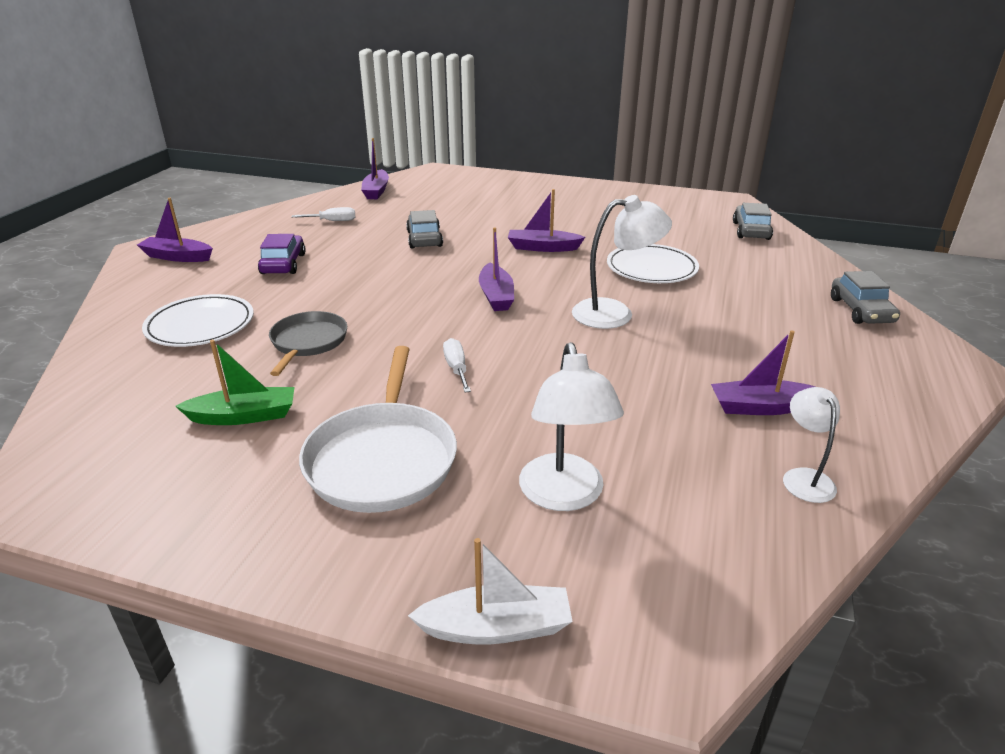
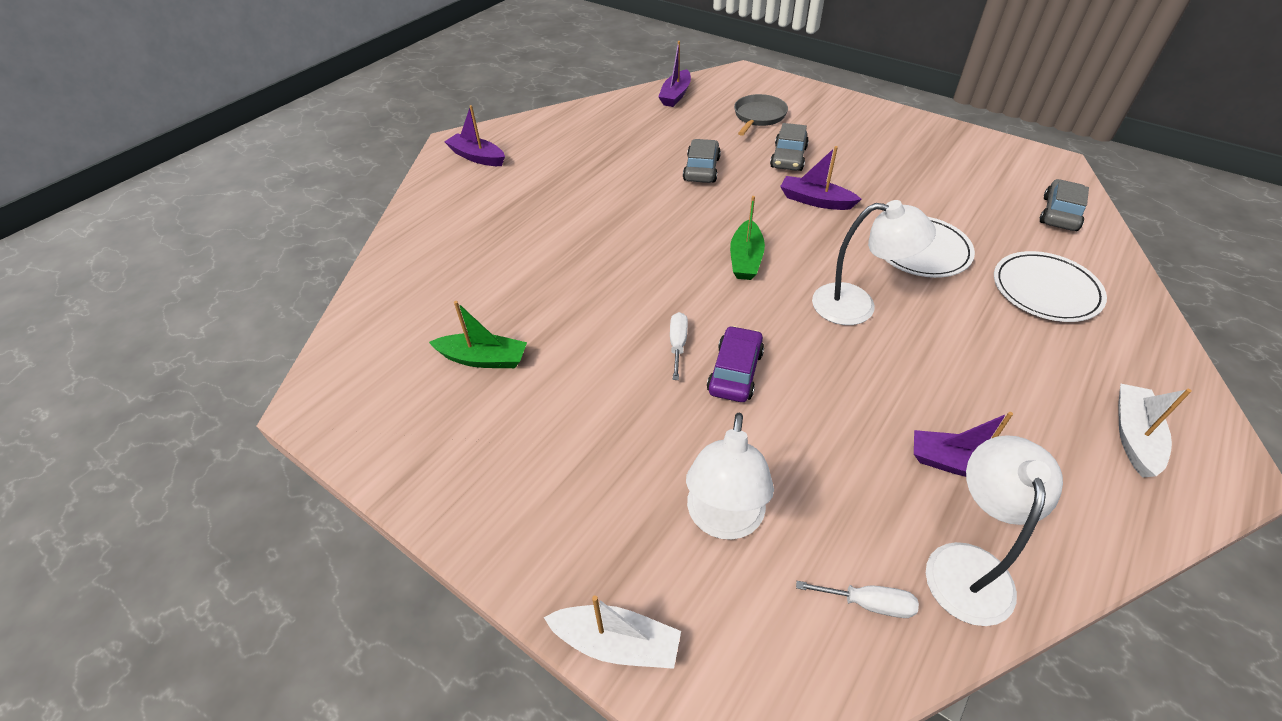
camera: 20 degrees right, 15 degrees up
(200, 325) = (475, 245): white plate -> white plate (1045, 290)
(283, 264) = (563, 181): purple car -> purple car (735, 372)
(308, 342) = (558, 284): grey pan -> grey pan (758, 116)
(332, 221) = (622, 131): white screwdriver -> white screwdriver (868, 603)
(382, 459) = (580, 436): white pan -> none
(496, 296) = (745, 259): purple boat -> green boat
(804, 477) = (968, 565): white lamp -> white lamp, size x1.66
(861, 310) = (1140, 357): grey car -> grey car (788, 157)
(884, 361) = (1133, 436): none -> white boat

